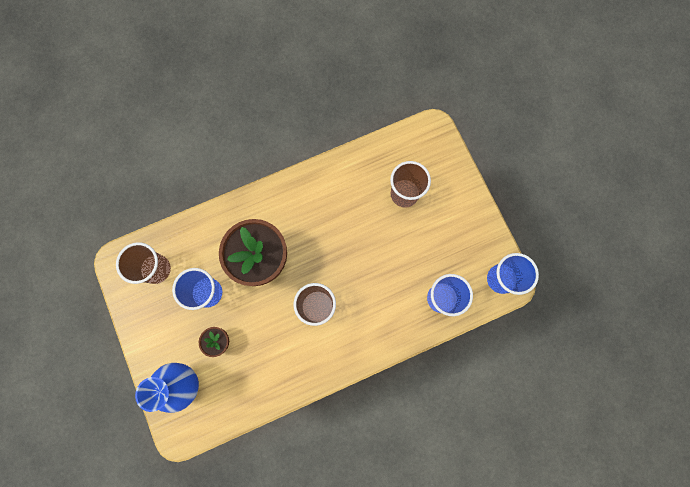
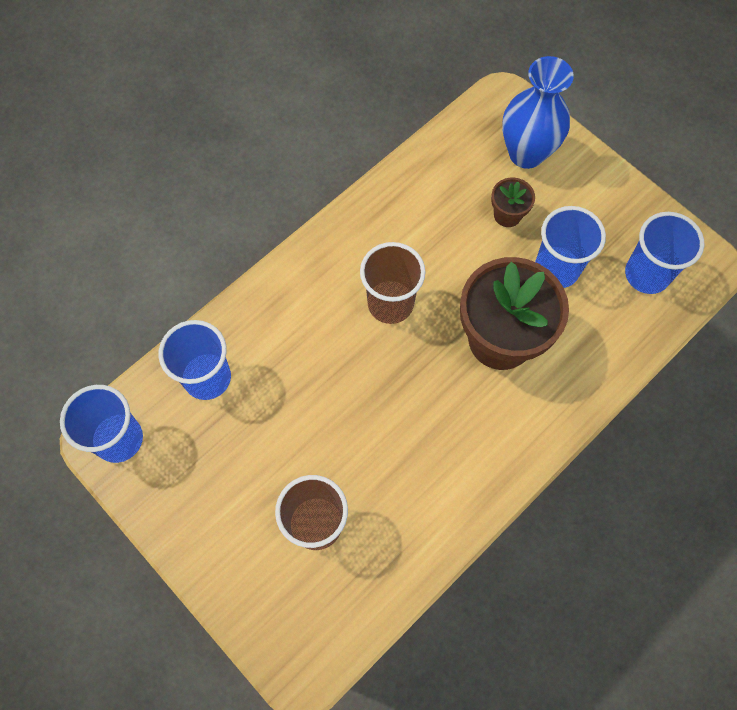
camera: 160 degrees right, 10 degrees down
(156, 269) = (647, 274): brown cup -> blue cup

